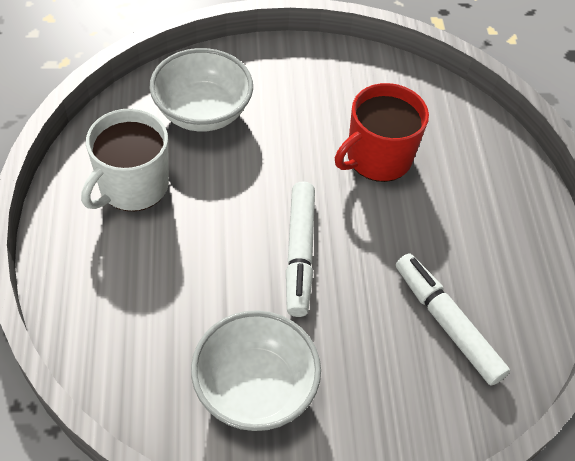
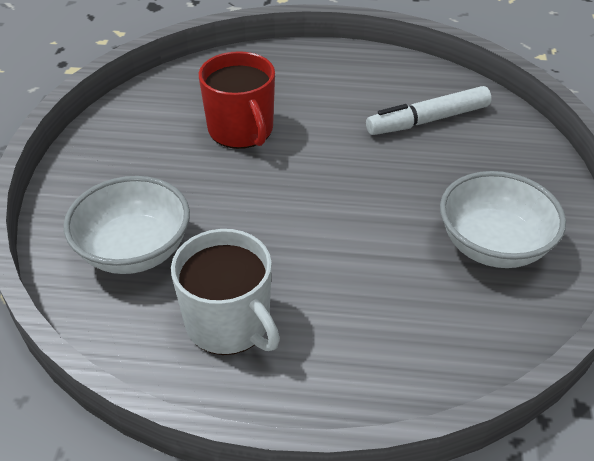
camera: 75 degrees left, 10 degrees down
(299, 253) = (345, 197): white marker -> none

